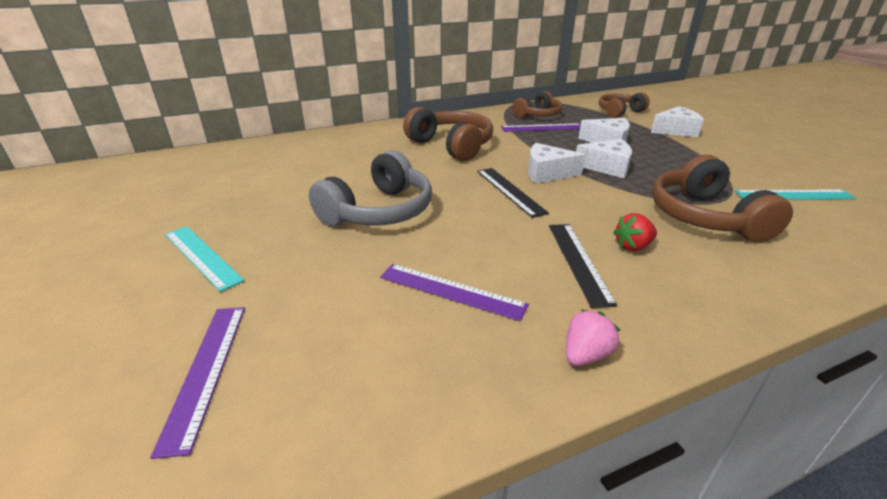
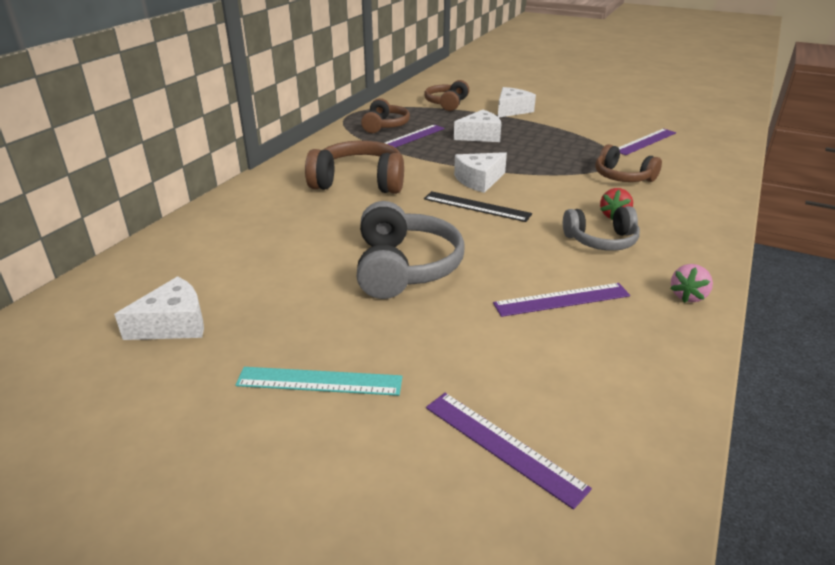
camera: 40 degrees left, 0 degrees up
(578, 261) = (601, 241): black ruler -> grey headphones
(585, 355) = (688, 296): pink strawberry -> pink strawberry turned 150 degrees counterclockwise
(607, 167) = (512, 159): white cheese -> white cheese (173, 324)
(705, 217) = (622, 177): brown headphones -> brown headphones, size x0.64
(794, 195) = (645, 141): turquoise ruler -> purple ruler

